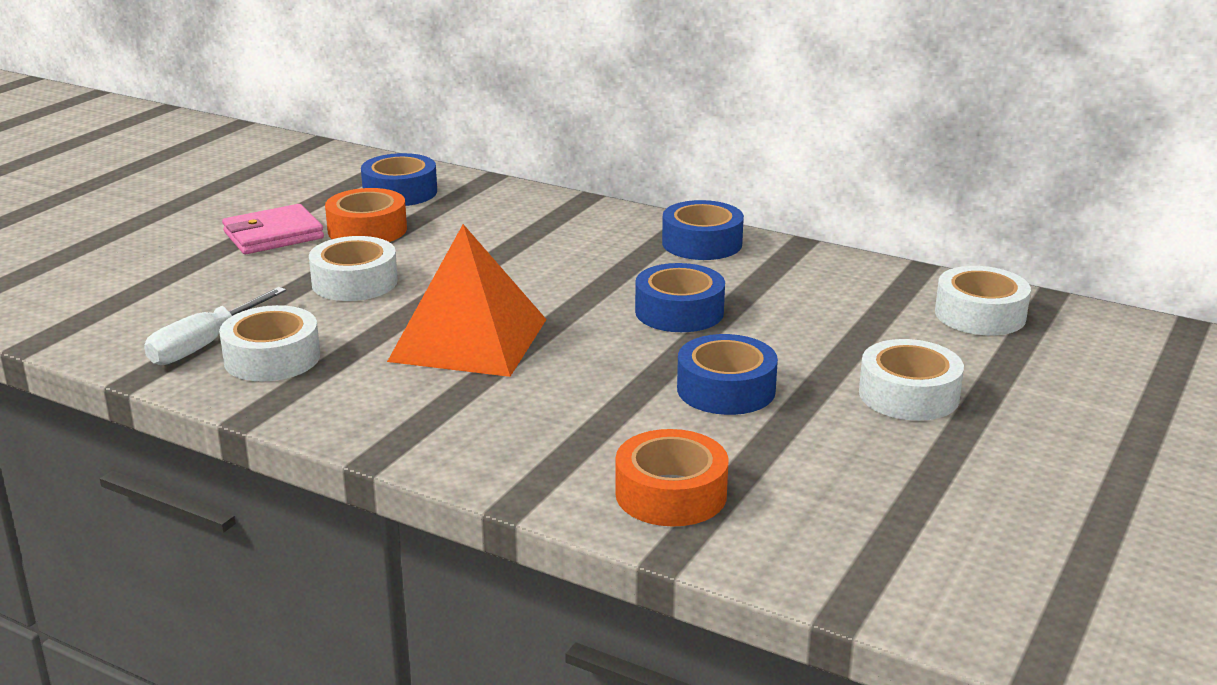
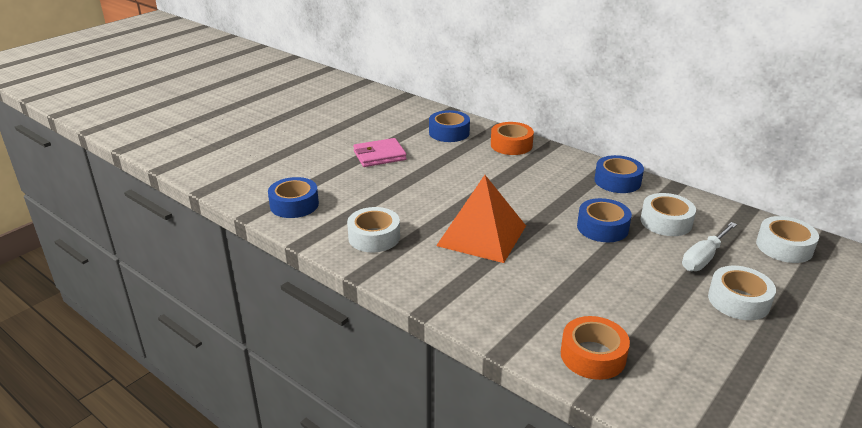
camera: 10 degrees right, 5 degrees up
(204, 345) = (338, 225): white screwdriver -> white screwdriver (703, 258)
(354, 282) = (421, 190): white tape -> white tape (666, 222)
(367, 230) = (430, 156): orange tape -> orange tape (511, 145)
(726, 389) = (628, 285): blue tape -> blue tape (294, 205)

